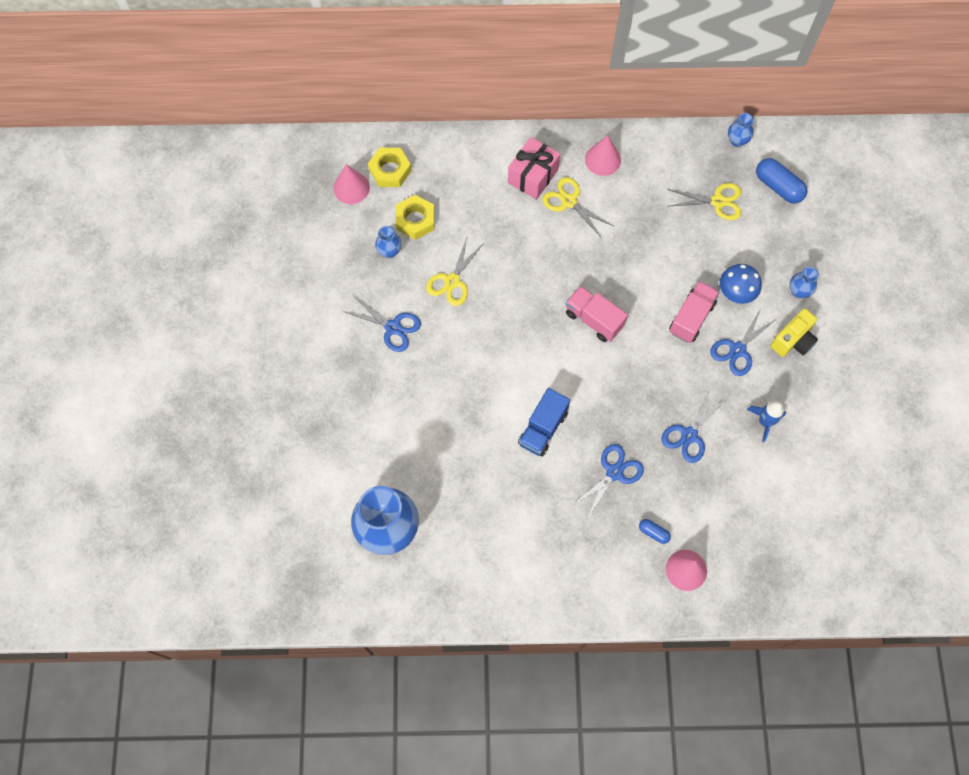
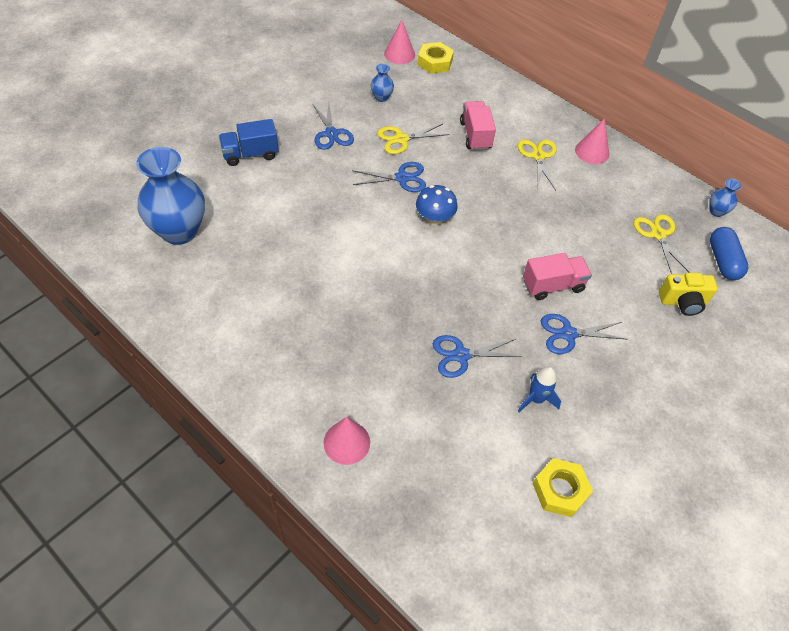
camera: 40 degrees right, 15 degrees down
(415, 220) = (419, 94): yellow nut -> yellow nut (560, 490)
(533, 176) = (528, 126): pink gift -> none
(543, 428) = (356, 261): blue truck -> blue truck (250, 154)
(593, 319) = (474, 230): pink truck -> pink truck (475, 135)
(614, 472) = (373, 330): blue scissors -> blue scissors (402, 178)
(653, 532) = (353, 394): blue capsule -> none
(717, 202) = (658, 234): yellow scissors -> yellow scissors turned 150 degrees counterclockwise
(736, 292) = (609, 298): blue mushroom -> blue mushroom (434, 218)
(793, 341) = (625, 365): yellow camera -> yellow camera (683, 302)
(798, 291) = (667, 337): blue vase -> none

